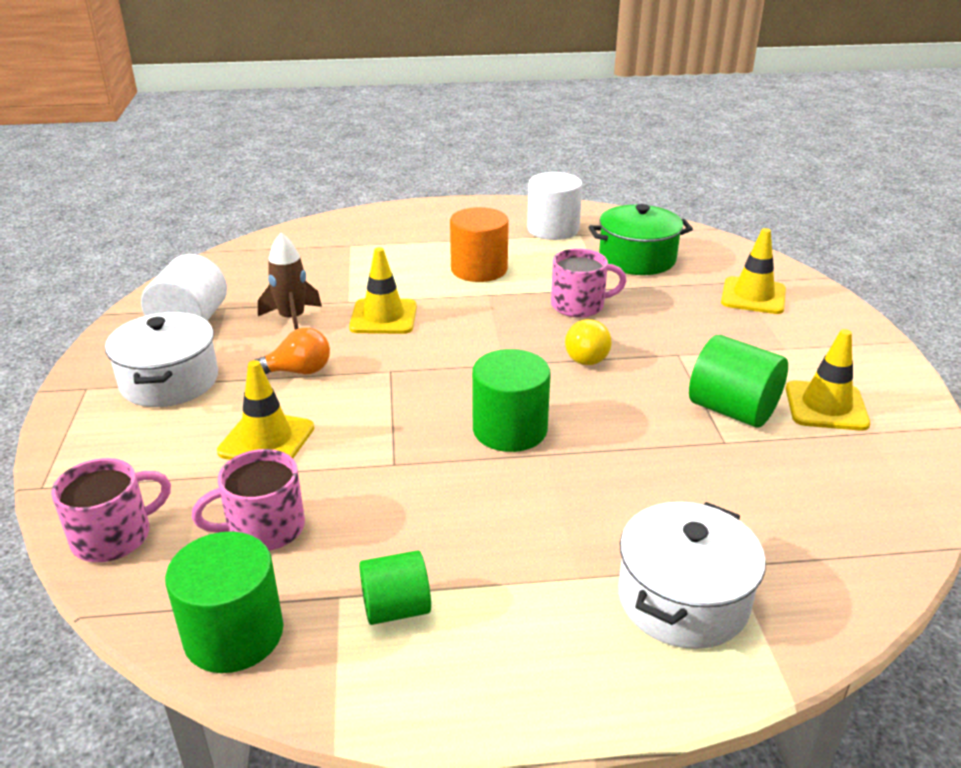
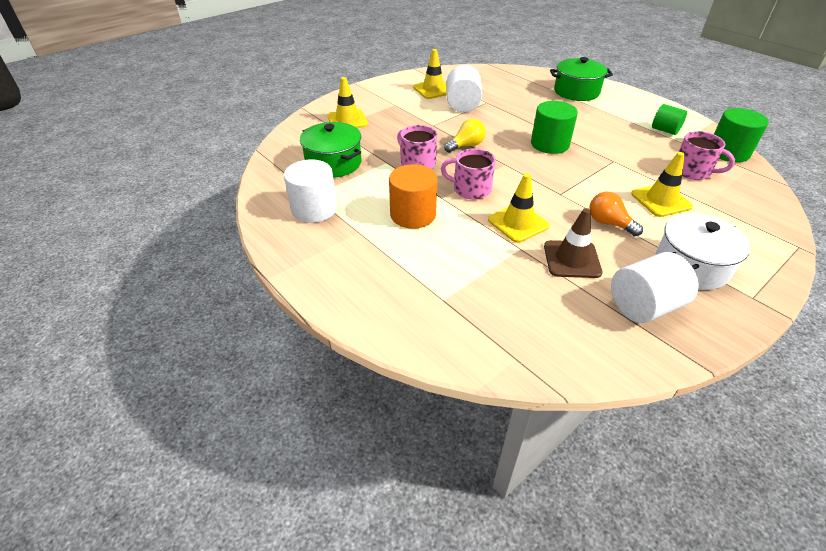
camera: 125 degrees left, 10 degrees up
(114, 536) = (764, 203): pink mug -> pink mug (471, 189)
(292, 319) = (572, 259): brown rocket -> brown traffic cone
(683, 599) = (576, 92): white pot -> green pot
(732, 410) = (462, 105): green cylinder -> white cylinder

